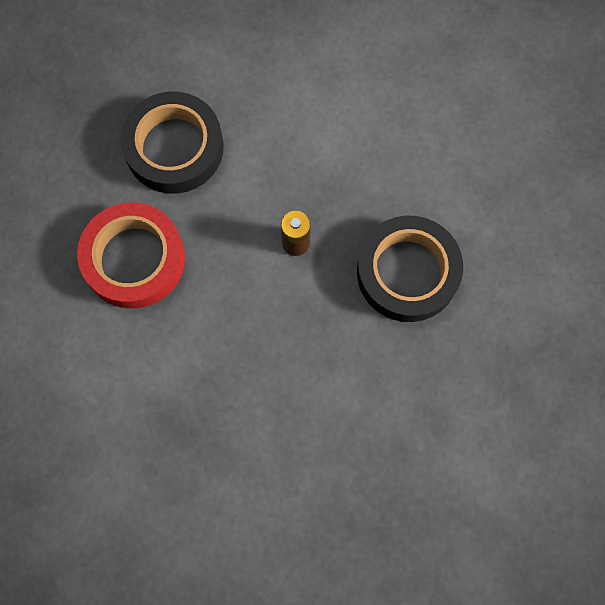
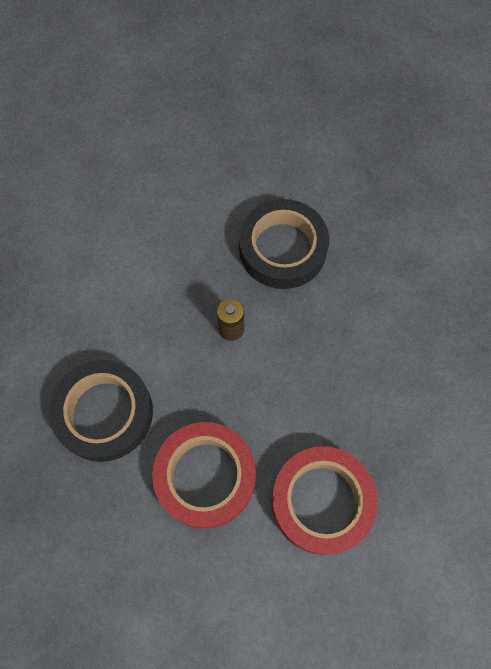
camera: 75 degrees left, 5 degrees down
(135, 377) = (322, 501): none -> red tape

